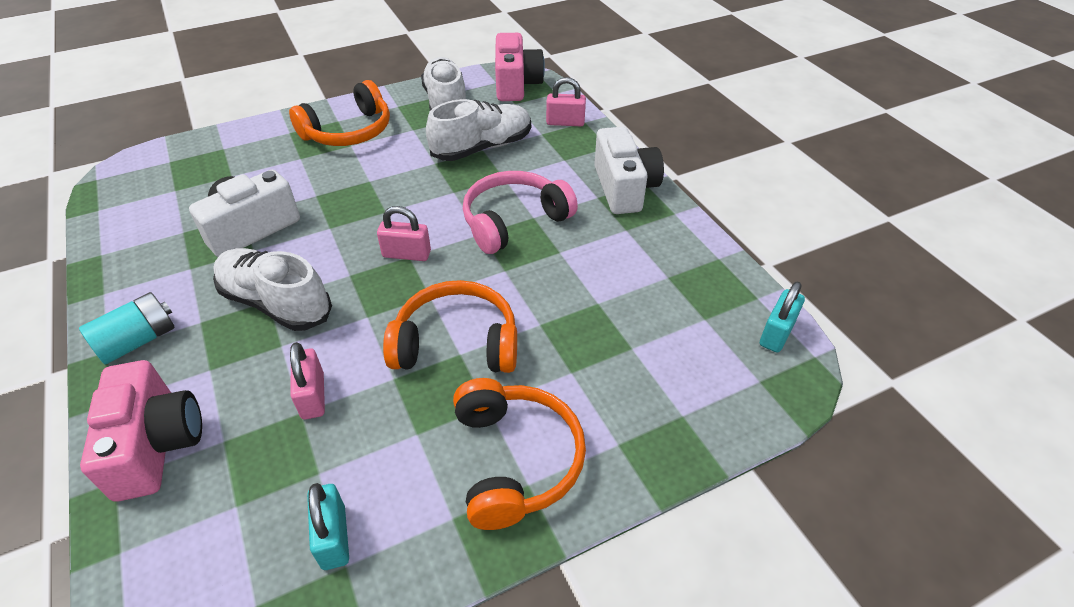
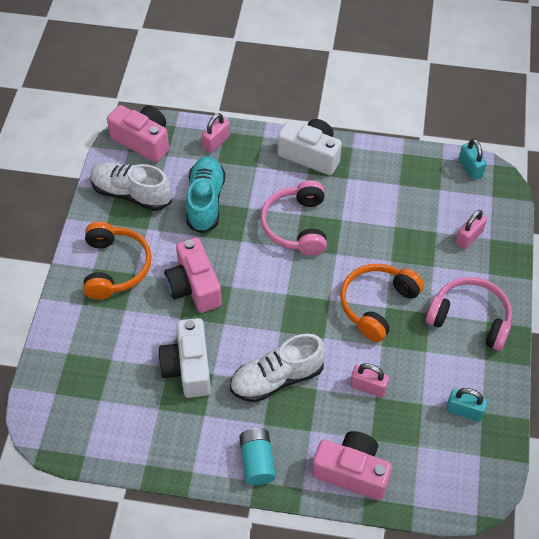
camera: 55 degrees left, 10 degrees up
(364, 187) = (194, 286): none -> pink camera
(406, 254) = (284, 294): pink padlock -> pink padlock (468, 237)
(482, 148) = (205, 201): white shoe -> turquoise shoe
(515, 460) = (470, 318): orange headphones -> pink headphones

